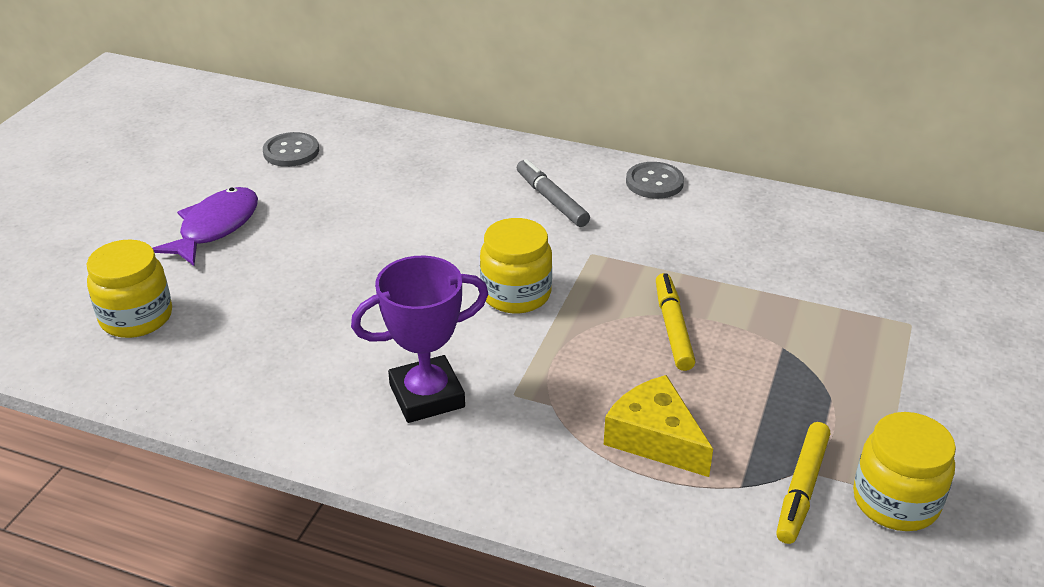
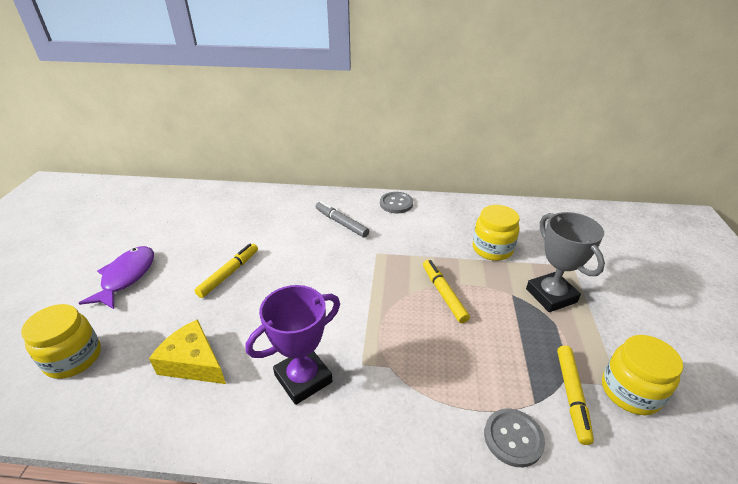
camera: 15 degrees left, 0 degrees up
(291, 151) = (171, 217): grey button -> grey button (513, 438)
(359, 246) = (229, 273): none -> yellow marker
(516, 294) = (340, 289): yellow jar -> yellow jar (492, 249)
(655, 438) = (465, 378): yellow cheese -> yellow cheese (193, 362)
(847, 359) = (551, 295): none -> grey trophy

